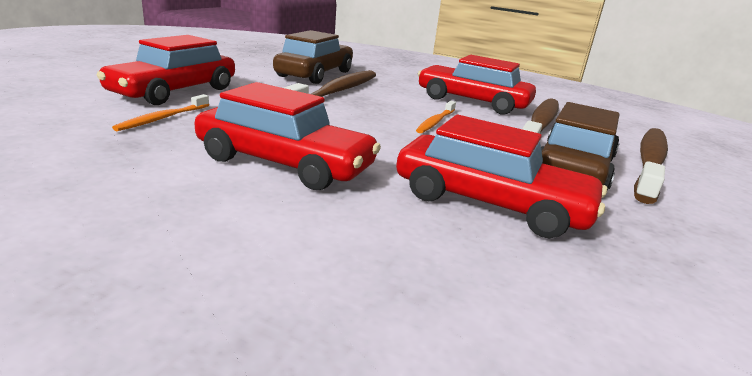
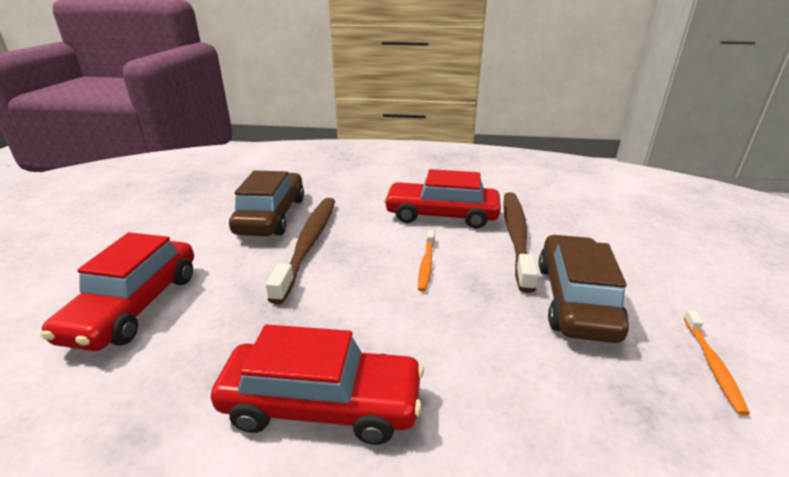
camera: 15 degrees left, 5 degrees up
(163, 118) = (147, 368): orange toothbrush -> orange toothbrush (712, 365)
(490, 203) = (539, 391): red car -> none
(650, 163) = (626, 264): brown toothbrush -> none

